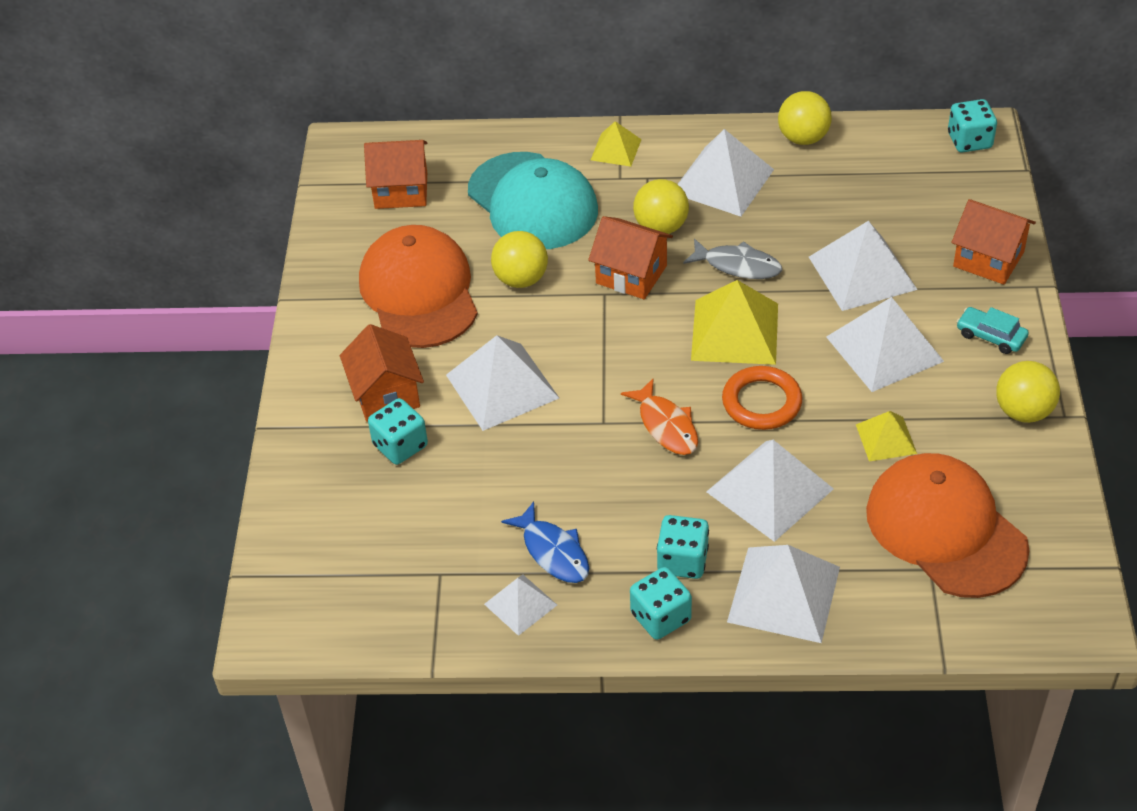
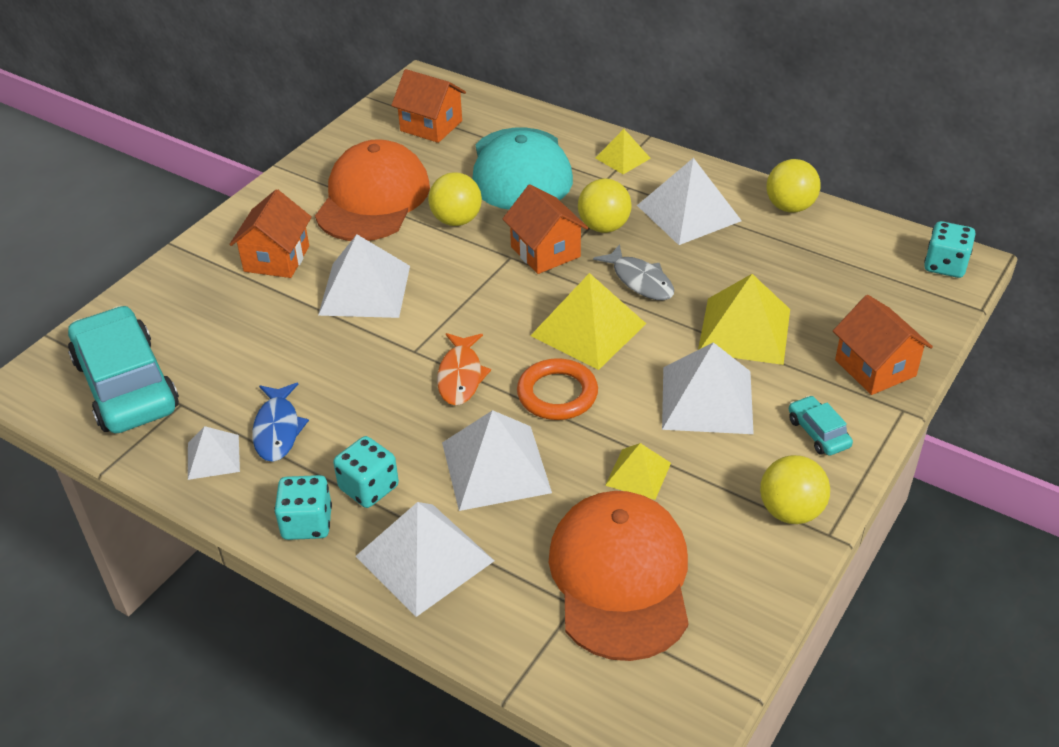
camera: 30 degrees right, 5 degrees down
(369, 582) = (126, 385): none -> turquoise car
(400, 446) = (249, 299): turquoise dice -> none
(862, 273) = (744, 330): white pyramid -> yellow pyramid

